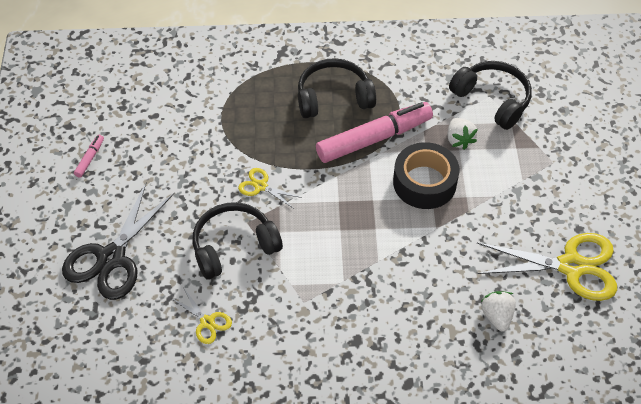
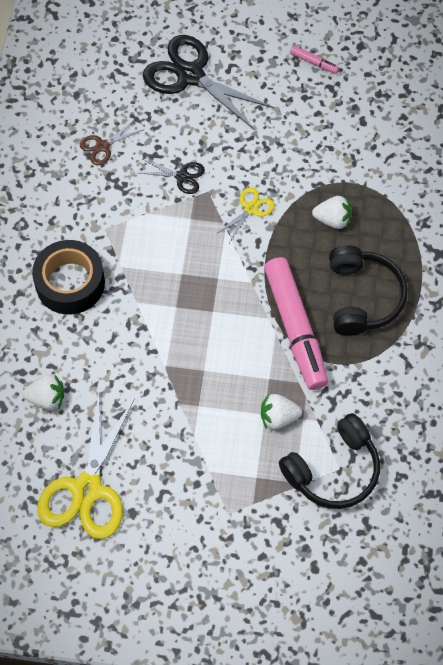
camera: 100 degrees right, 10 degrees up
(207, 322) = (103, 146): yellow scissors -> brown scissors
(234, 246) = (182, 176): black headphones -> black scissors
(261, 125) = (332, 219): none -> white strawberry
(424, 182) = (225, 367): black tape -> black tape (70, 283)

